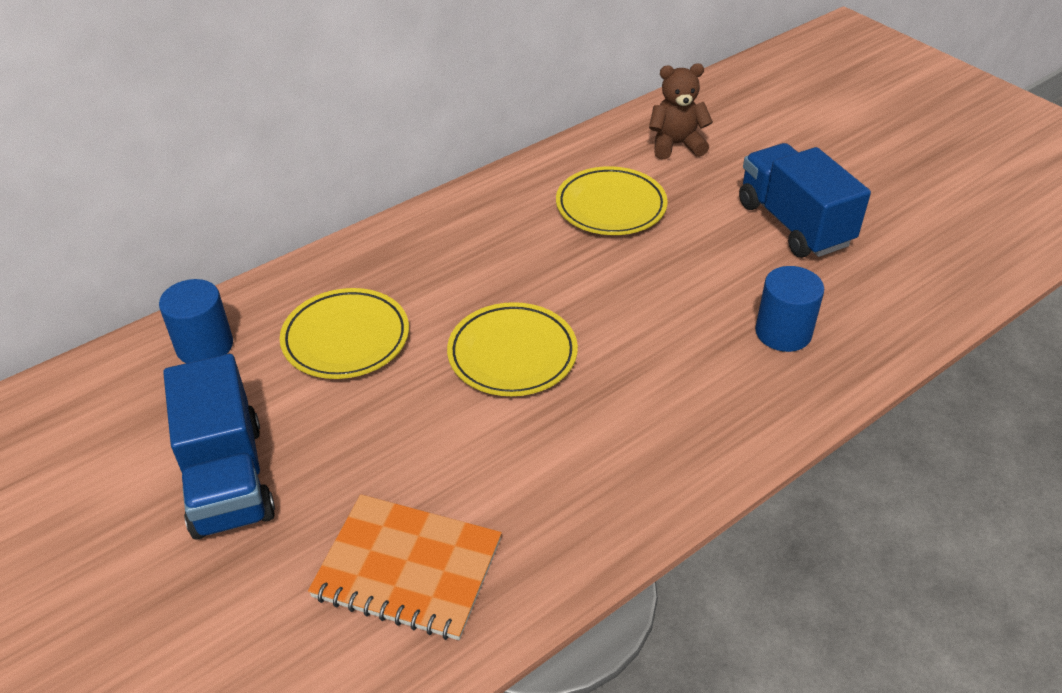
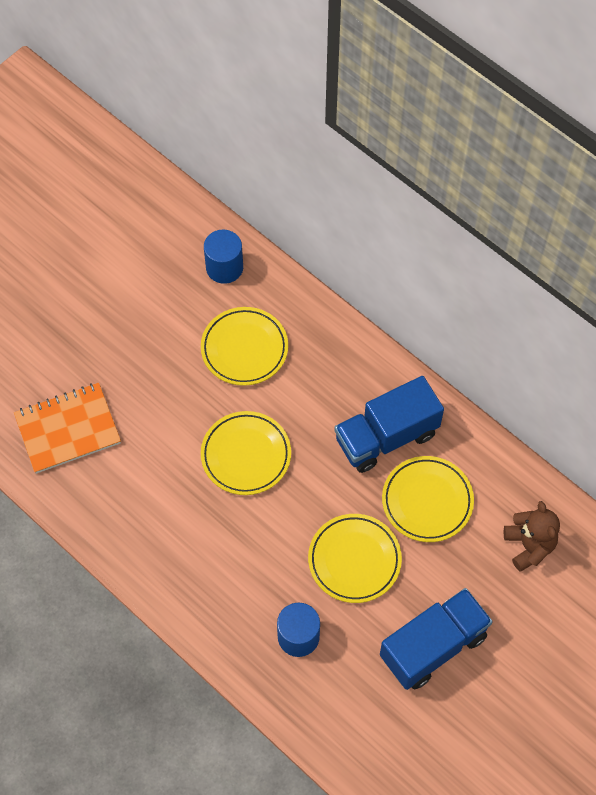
camera: 80 degrees right, 20 degrees up
(227, 478) = (119, 318): blue truck -> blue truck (386, 437)
(407, 569) = (68, 429): orange notebook -> orange notebook turned 60 degrees clockwise
(680, 272) = (354, 560): none -> yellow plate

